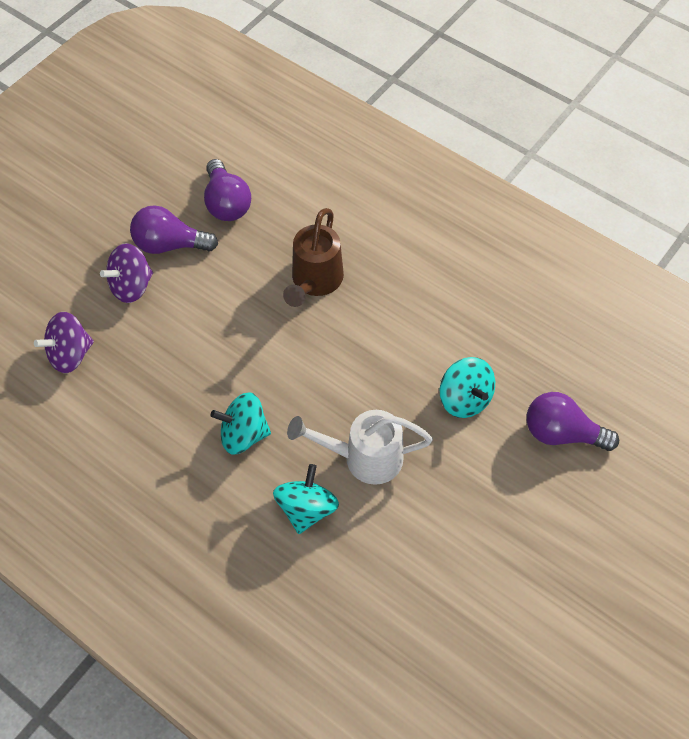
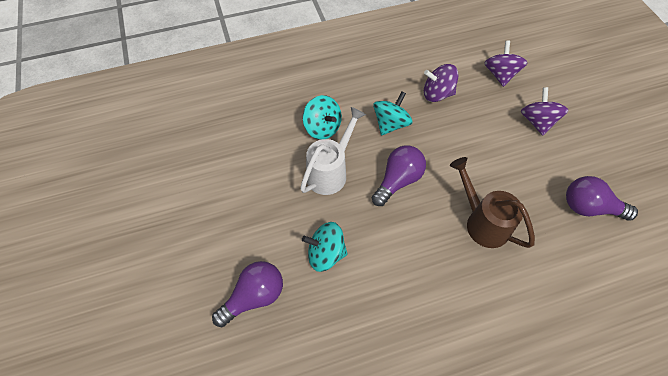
camera: 125 degrees right, 0 degrees up
(154, 408) = (437, 94): none -> purple spinning top
(170, 245) = (563, 156): purple light bulb -> purple light bulb (398, 180)

